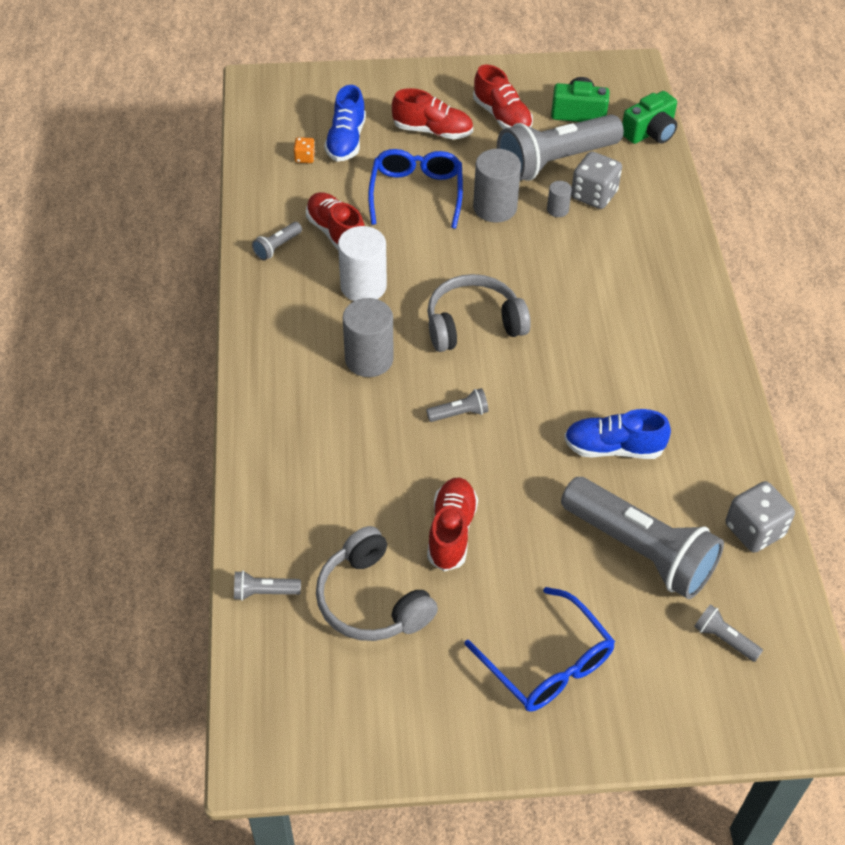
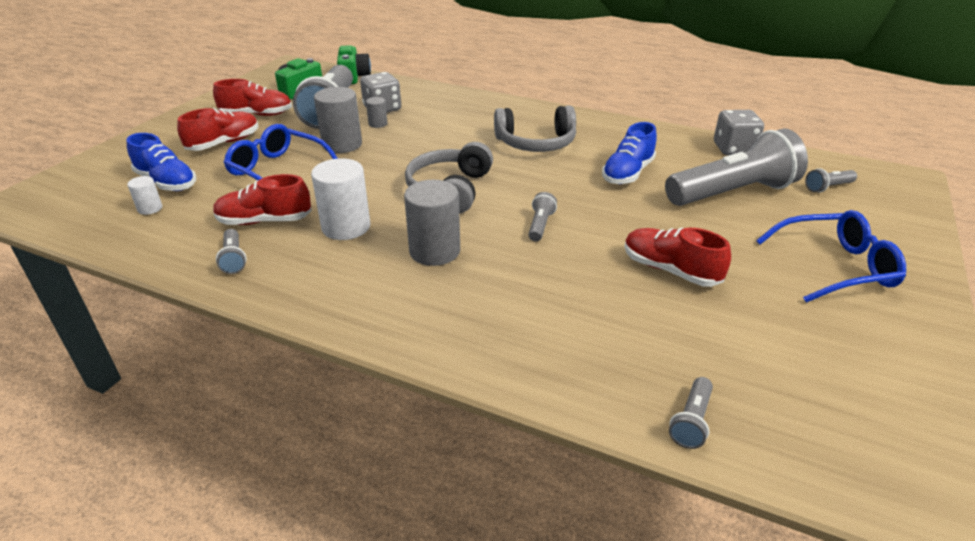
camera: 60 degrees left, 15 degrees down
(305, 158) = (150, 208): orange dice -> white cylinder
(371, 600) = (733, 343): grey headphones -> grey headphones (536, 143)

